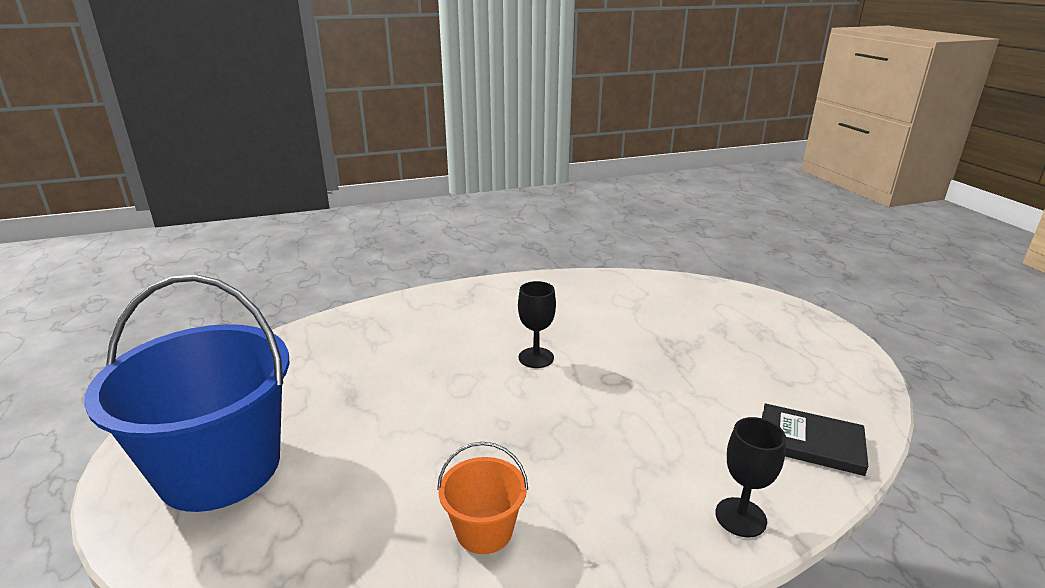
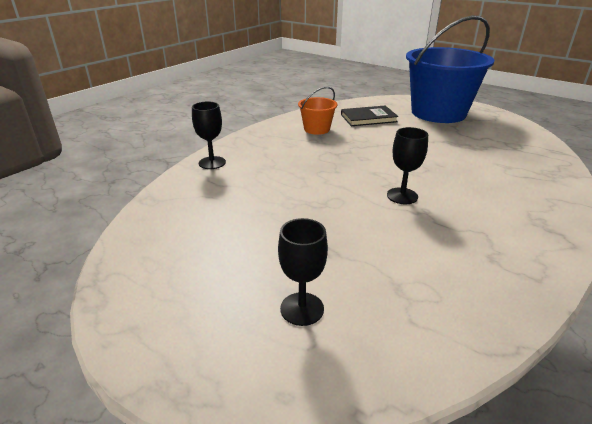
camera: 145 degrees right, 5 degrees up
(714, 318) = (302, 309): none -> black goblet
(810, 442) = (176, 208): black book -> black book (368, 118)

